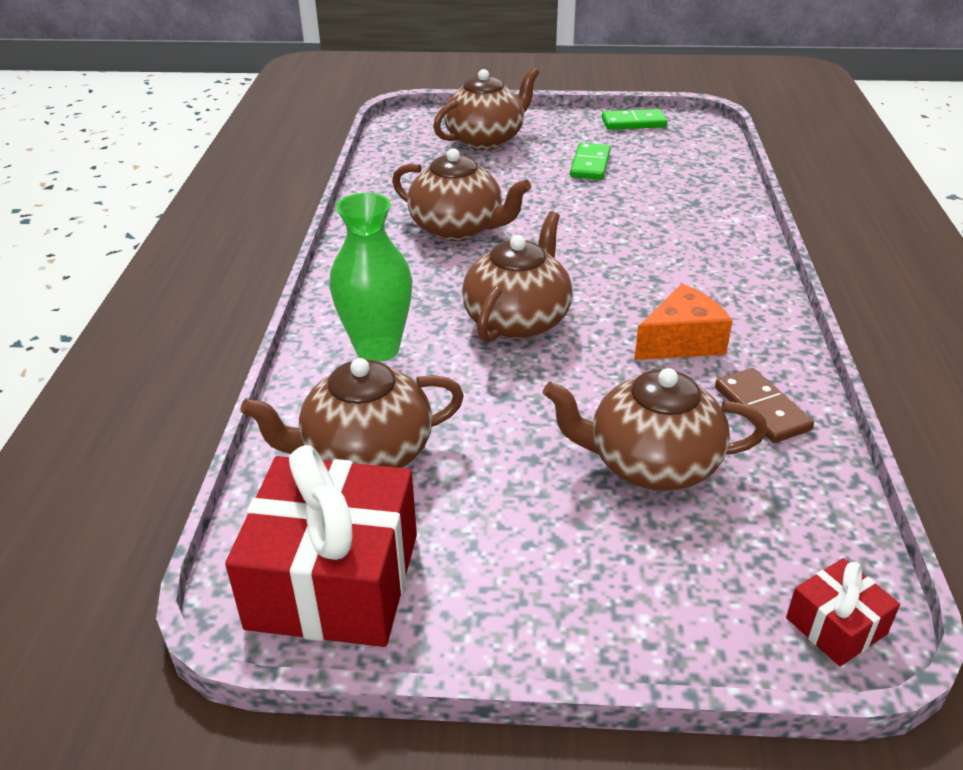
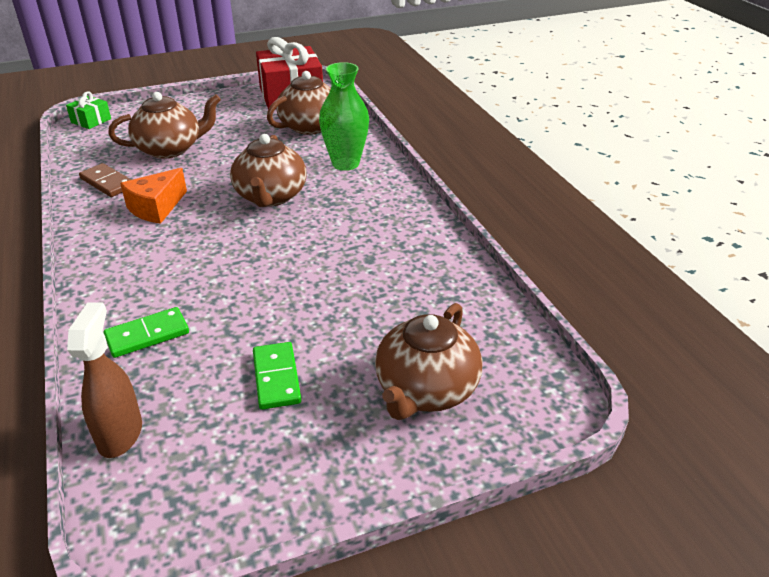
camera: 155 degrees right, 0 degrees up
(458, 228) = (362, 255): brown teapot -> none
(633, 123) = (243, 501): green domino -> green domino (147, 335)
(713, 160) = (120, 434): none -> brown spray bottle
(836, 626) = (91, 121): red gift -> green gift

